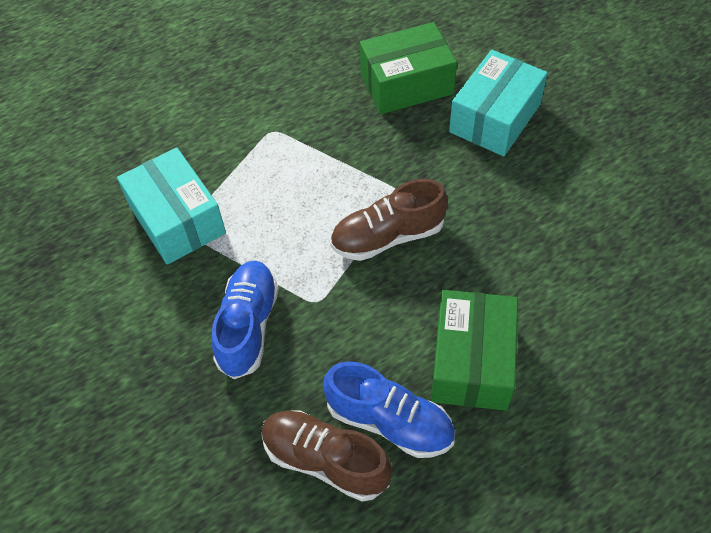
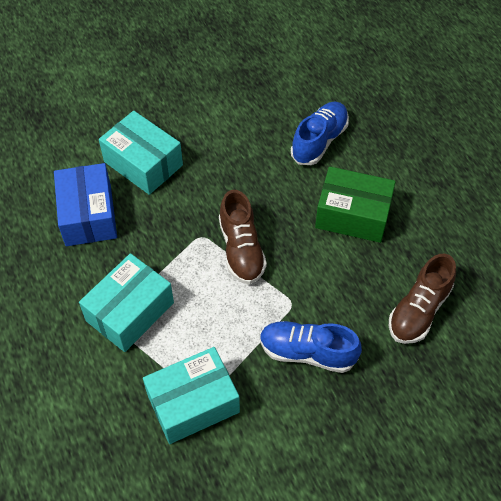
camera: 85 degrees left, 0 degrees up
(285, 144) = (130, 311): none -> turquoise box
(389, 421) = (393, 269): blue shoe -> blue shoe (319, 141)
(406, 84) = (88, 215): green box -> blue box

